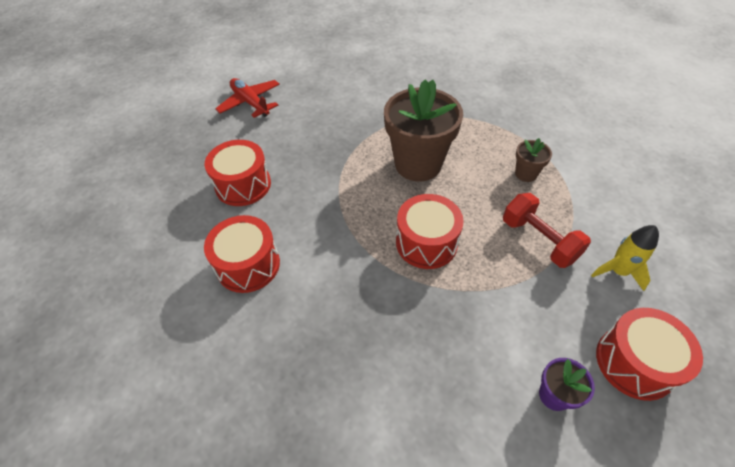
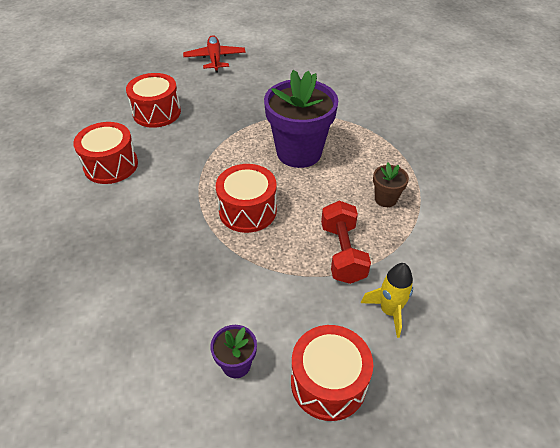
camera: 30 degrees right, 5 degrees down
(418, 164) = (299, 152): brown flower pot -> purple flower pot

